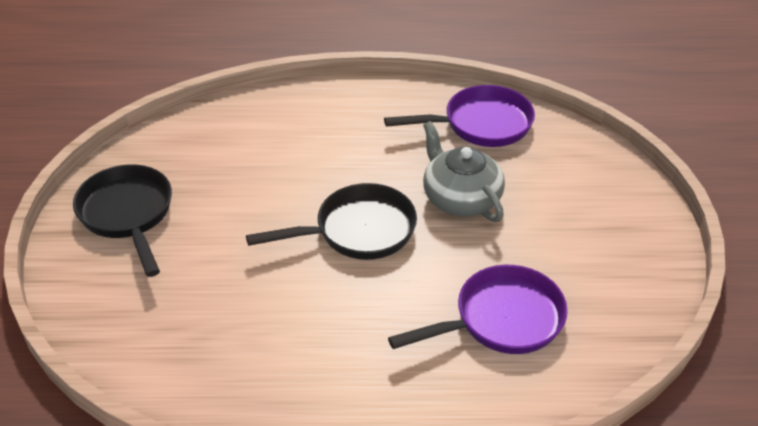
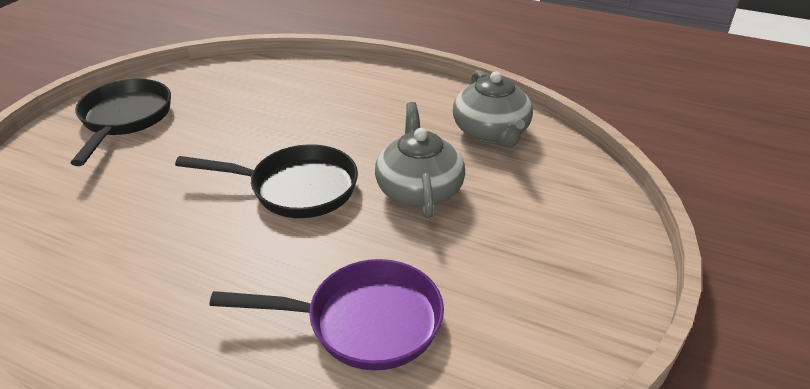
camera: 25 degrees right, 5 degrees down
(481, 124) = (491, 132): purple pan -> grey teapot

